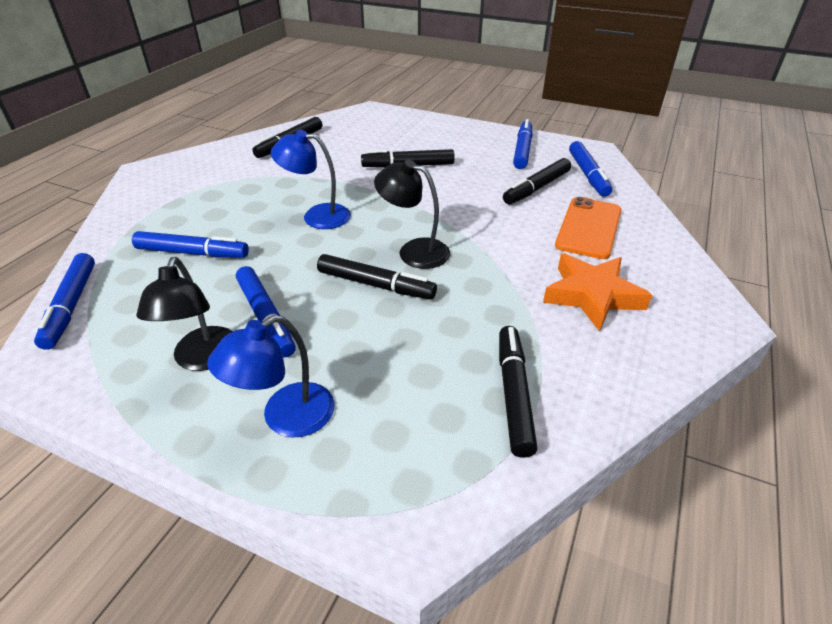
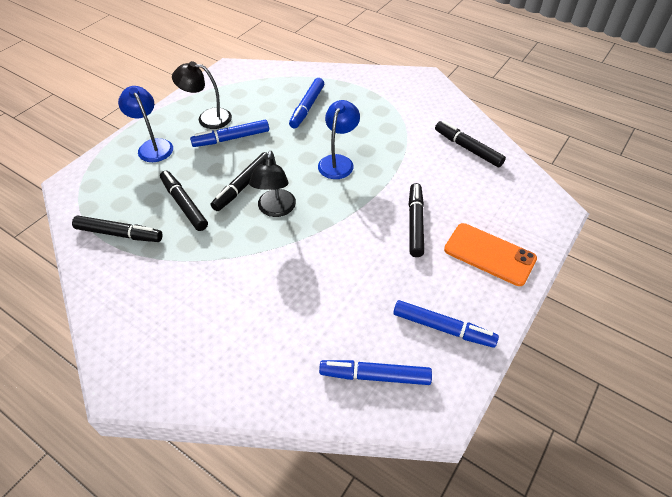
camera: 100 degrees right, 10 degrees up
(71, 306) = (270, 72): blue marker -> none
(414, 251) = (275, 209): black lamp -> black lamp turned 150 degrees clockwise
(537, 188) = (354, 316): black marker -> black marker (184, 204)
(589, 228) = (272, 336): orange phone -> orange phone (489, 254)
(592, 295) = (182, 304): orange star -> none

